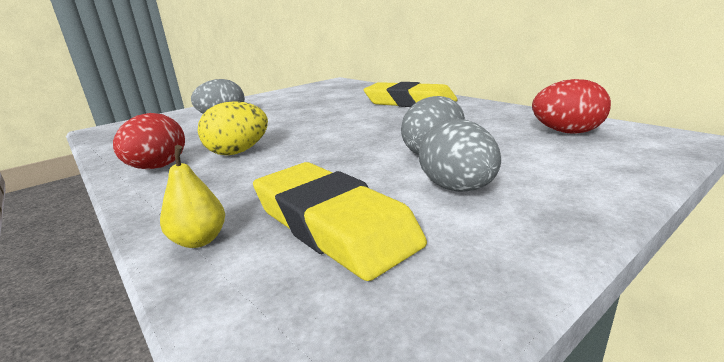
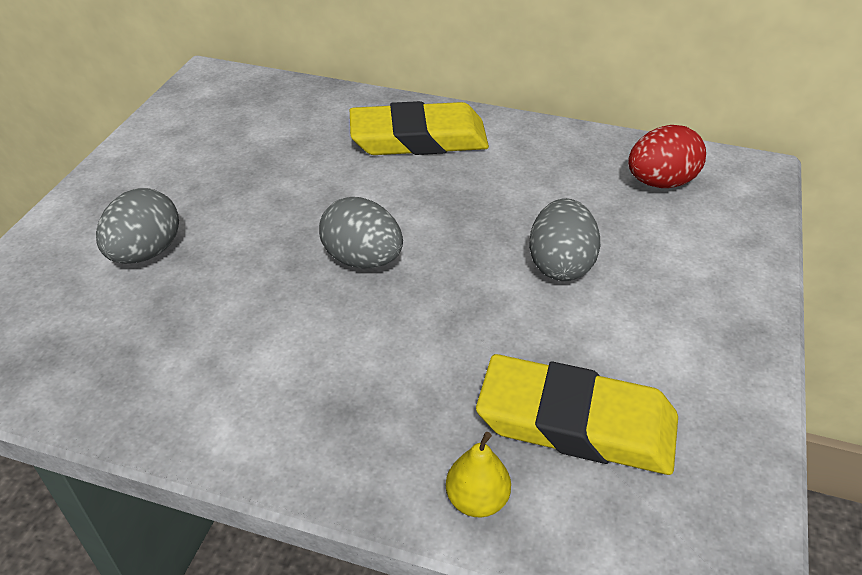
camera: 35 degrees left, 20 degrees up
(158, 167) = (234, 412): red egg -> none
(238, 152) = (310, 339): yellow egg -> none
(457, 188) = (636, 325): grey egg -> grey egg (363, 259)

